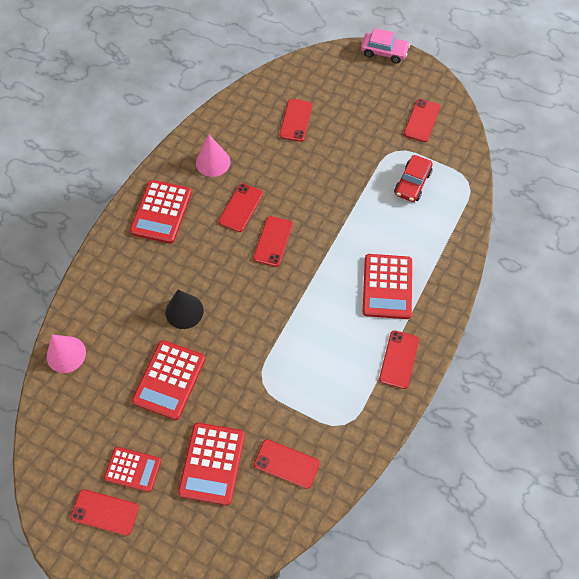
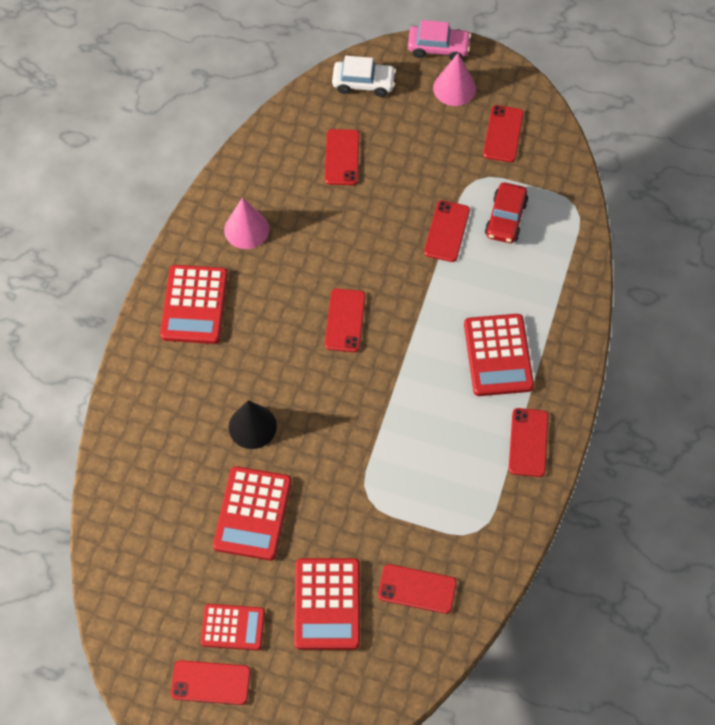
camera: 10 degrees left, 0 degrees up
(66, 354) = (116, 503): pink cone -> pink cone (454, 88)
(240, 207) = (295, 283): red phone -> red phone (446, 231)
(323, 69) = (363, 83): none -> white car

